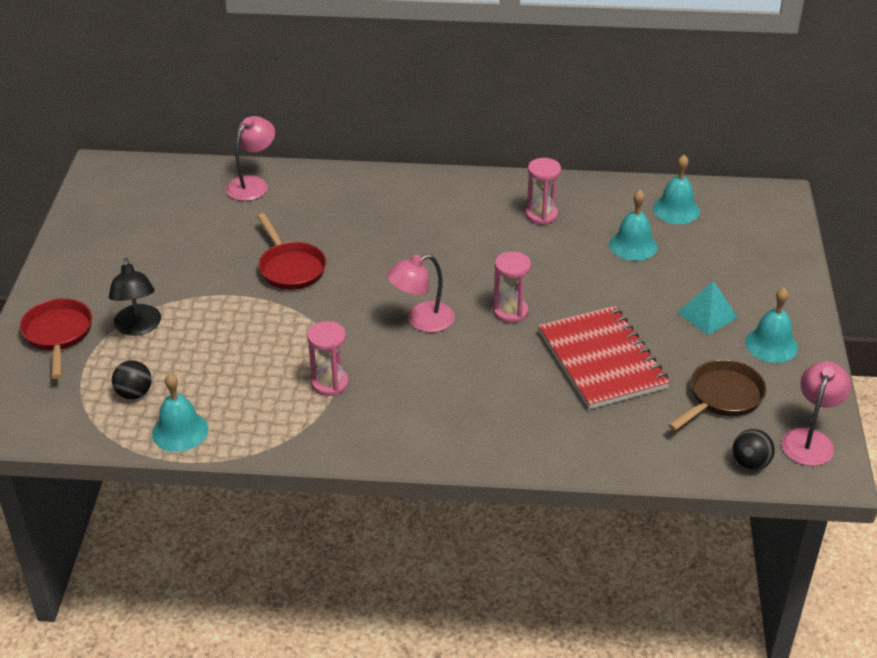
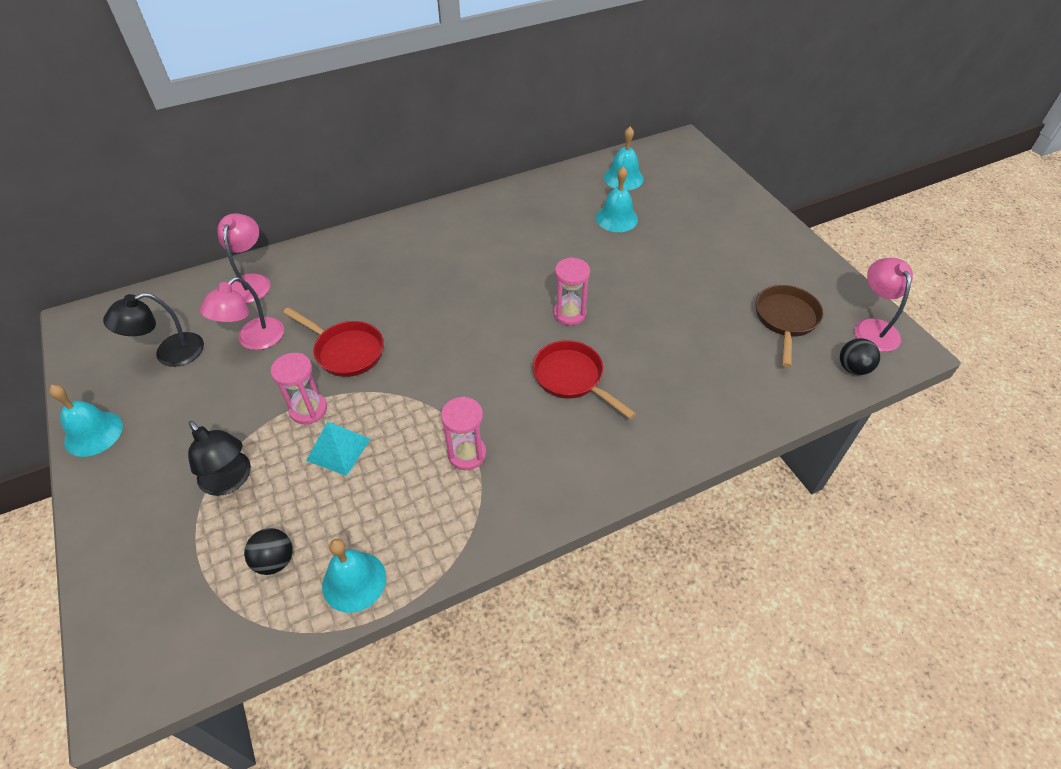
camera: 30 degrees left, 10 degrees up
(58, 335) = (142, 530): red pan -> red pan (572, 378)
(153, 218) = (170, 354): none -> black lamp
(421, 321) = (502, 353): pink lamp -> pink lamp (254, 340)
(541, 215) = (527, 219): pink hourglass -> pink hourglass (308, 409)
(602, 360) = (674, 326): red notebook -> none
(707, 315) = (716, 255): turquoise pyramid -> turquoise pyramid (338, 449)
(771, 344) = (780, 261): turquoise bell -> turquoise bell (93, 433)

